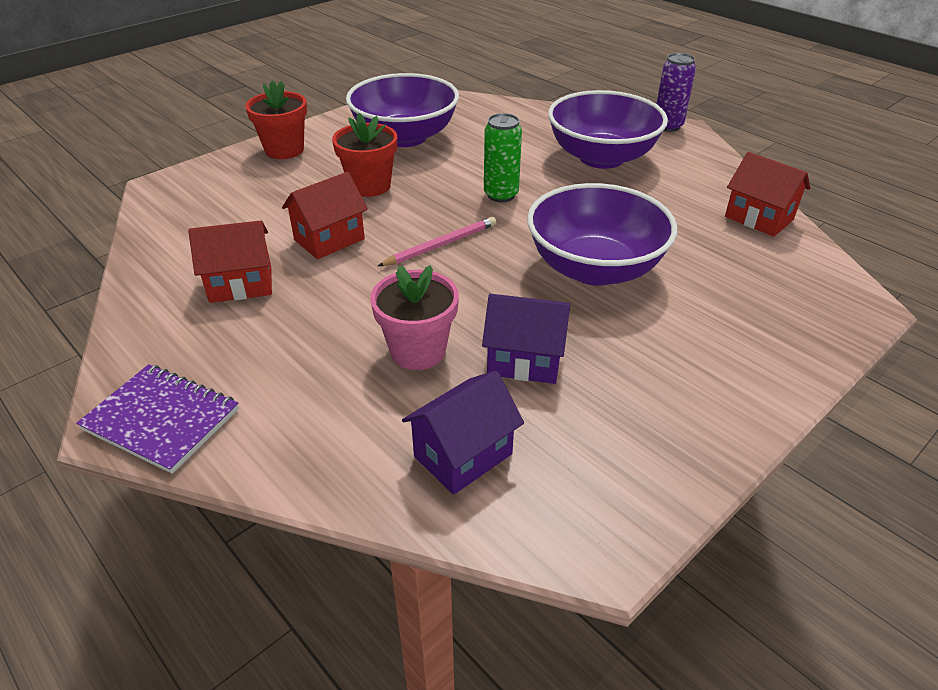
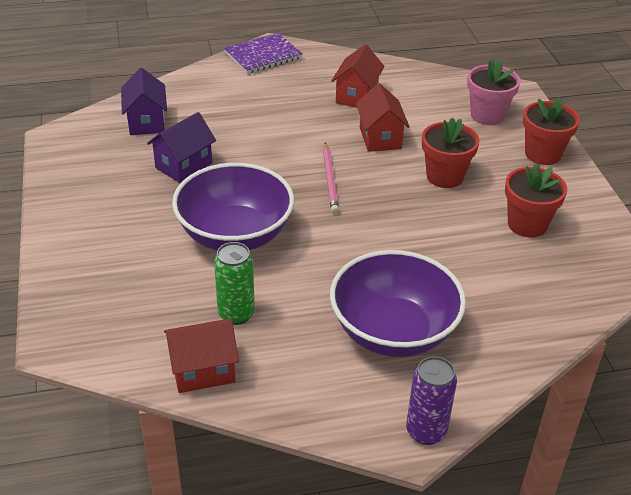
camera: 120 degrees right, 0 degrees up
(405, 137) = (527, 224): purple bowl -> red flower pot
(418, 351) = (232, 134): pink flower pot -> pink flower pot (487, 115)
(501, 195) = (375, 236): green can -> green can (236, 314)

